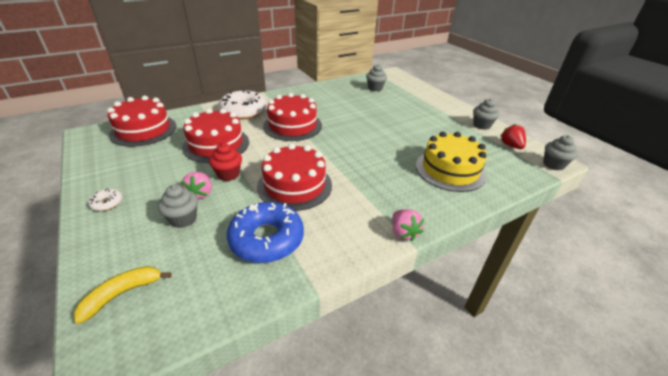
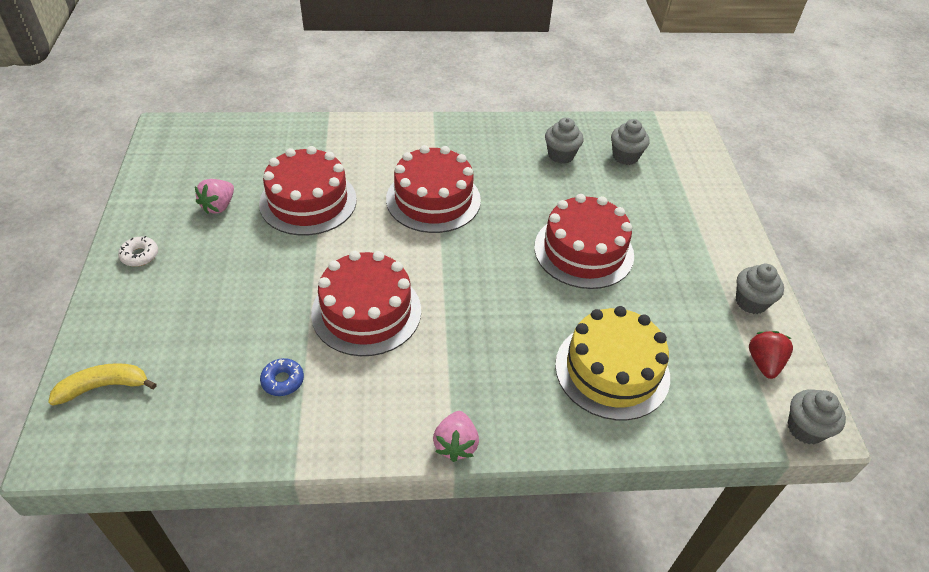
camera: 25 degrees right, 10 degrees up
(143, 130) = (232, 144): red cake -> red cake (583, 251)
(183, 219) = (207, 312): grey cupcake -> grey cupcake (561, 155)
(200, 194) = (245, 281): pink strawberry -> pink strawberry (219, 206)
(228, 174) = (295, 261): red cupcake -> none
(244, 111) = (381, 147): white donut -> none
(267, 239) = (283, 381): blue donut -> blue donut, size x0.43

